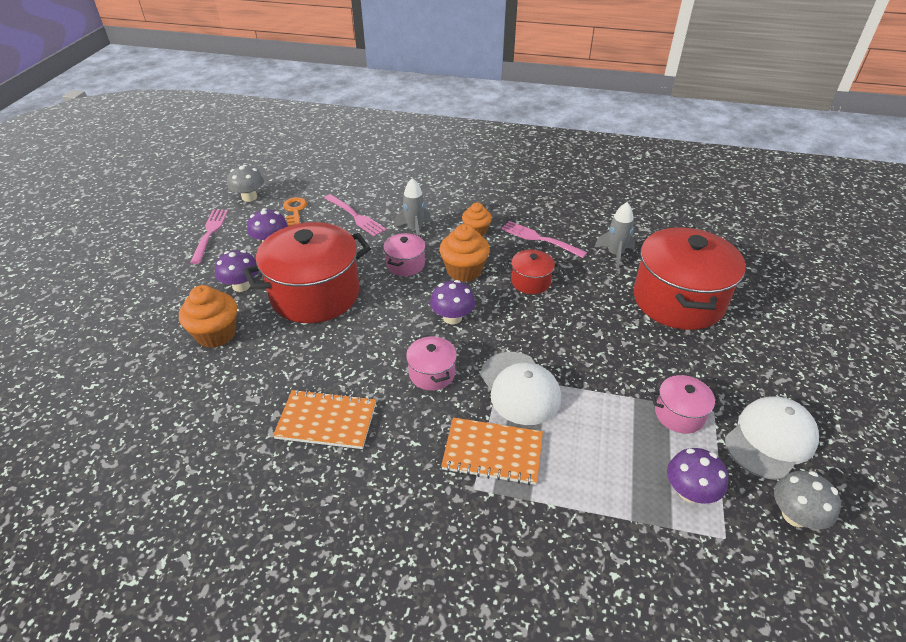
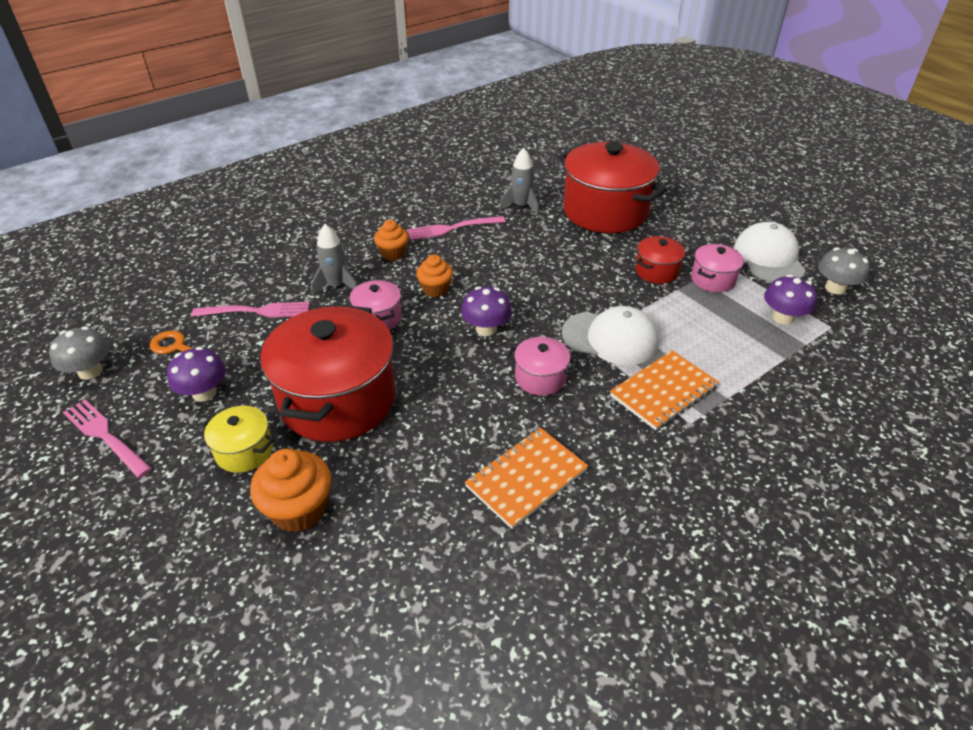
camera: 50 degrees left, 0 degrees up
(241, 285) = (244, 451): purple mushroom -> yellow pot
(464, 271) = (435, 289): orange cupcake -> orange cupcake, size x0.65
(531, 281) = (497, 263): red pot -> red pot (656, 271)

